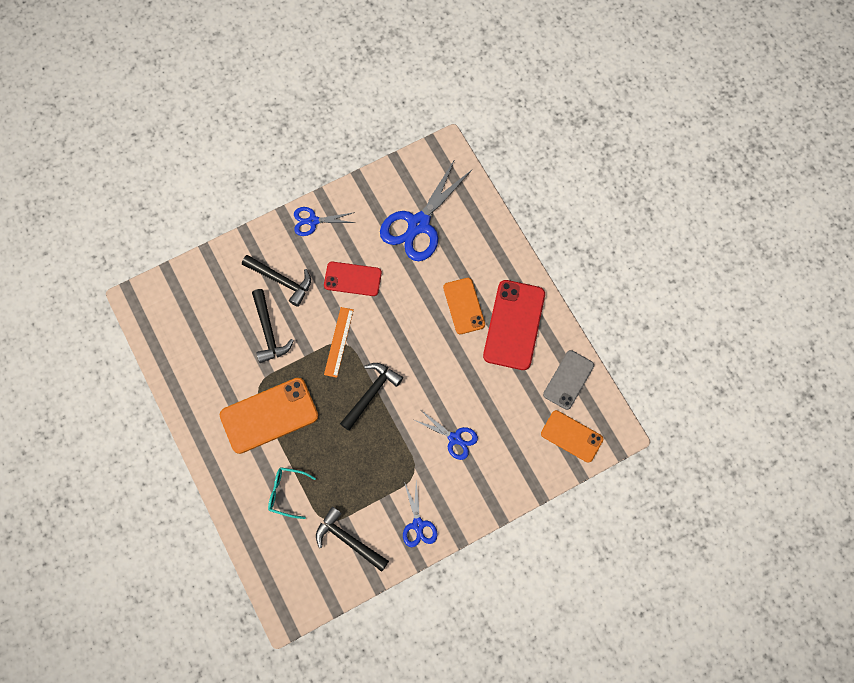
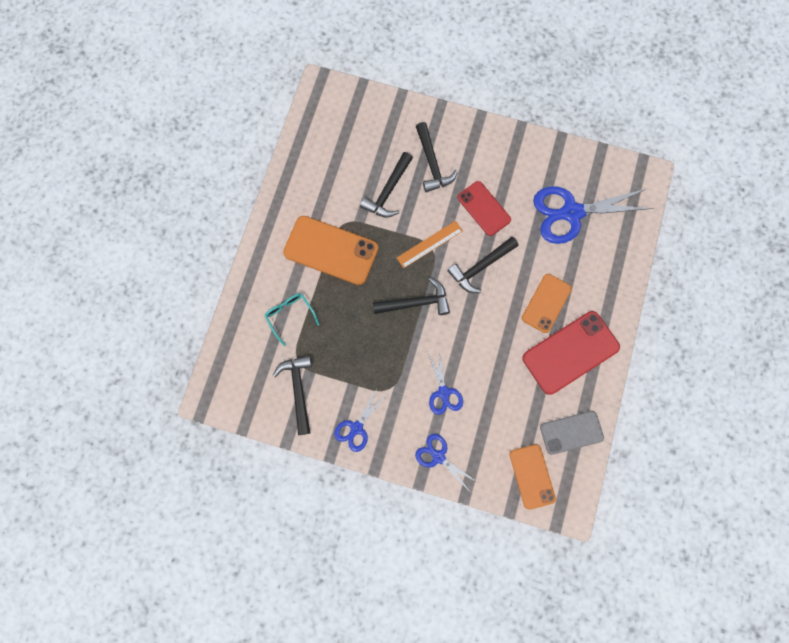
camera: 45 degrees right, 5 degrees up
(313, 221) = (496, 141): blue scissors -> blue scissors (438, 457)
(392, 324) = (480, 267): none -> black hammer

